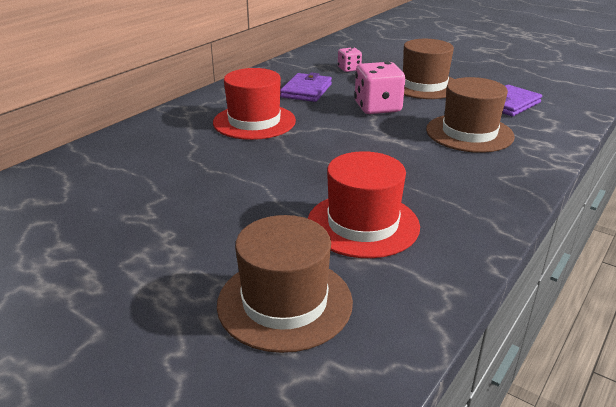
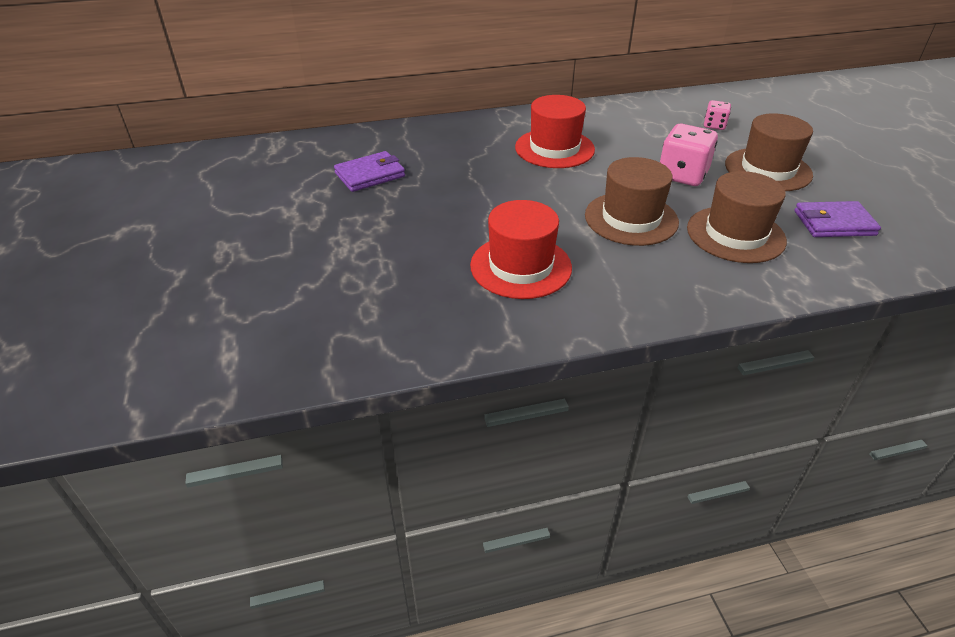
camera: 40 degrees right, 10 degrees up
(285, 302) = (399, 290): brown hat -> brown hat (631, 218)
(306, 91) = (639, 134): purple wallet -> purple wallet (370, 175)

